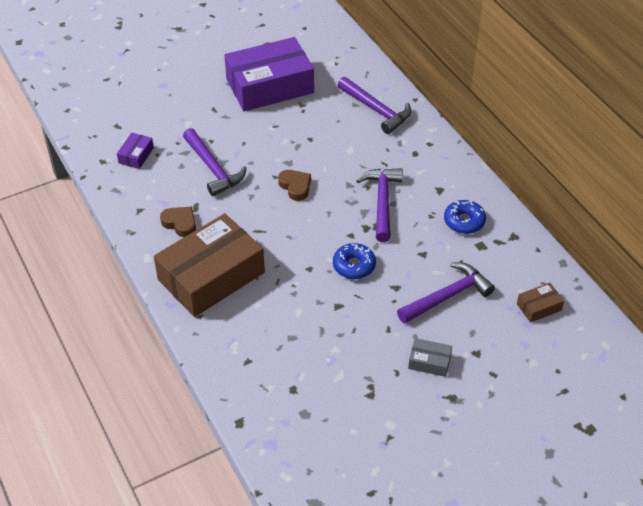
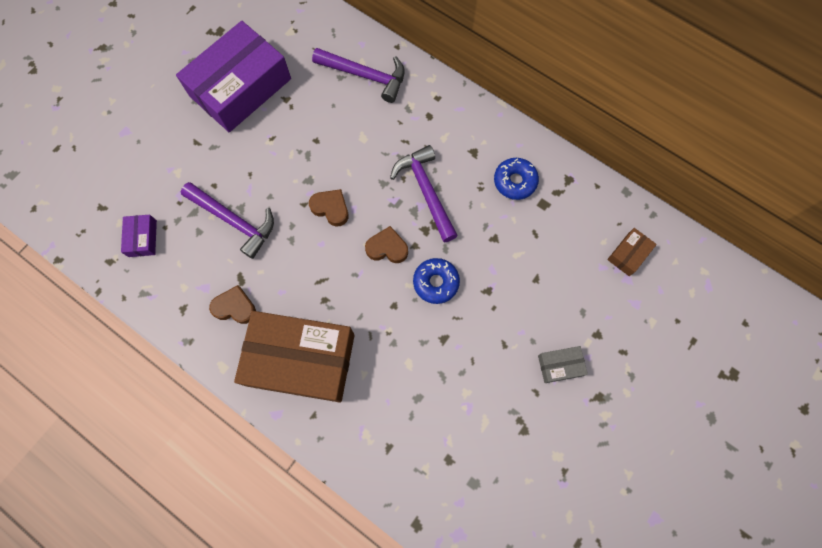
camera: 25 degrees left, 25 degrees up
(211, 276) = (301, 360): brown box -> brown box turned 75 degrees clockwise
(326, 228) = (387, 248): none -> brown heart
(447, 296) = (541, 280): purple hammer -> none

